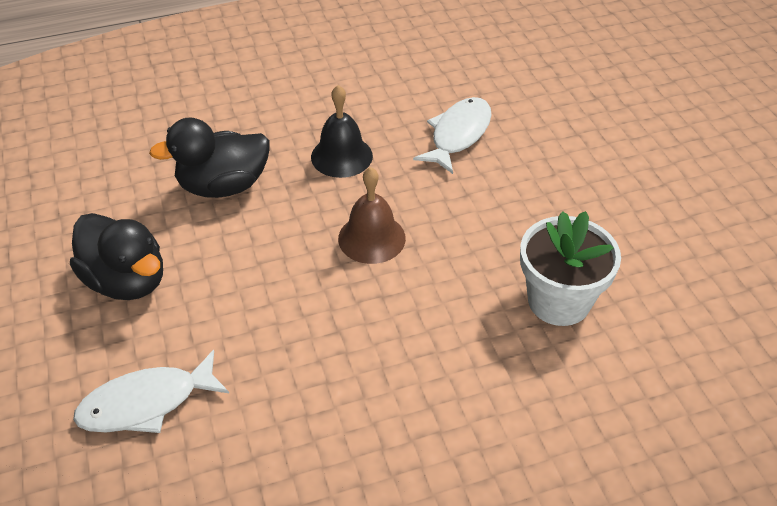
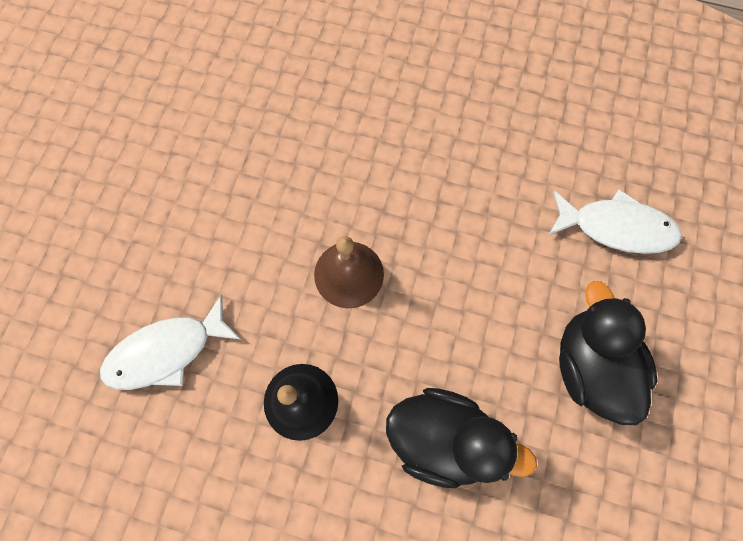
camera: 145 degrees left, 25 degrees up
(558, 301) = (258, 123): white flower pot -> none

